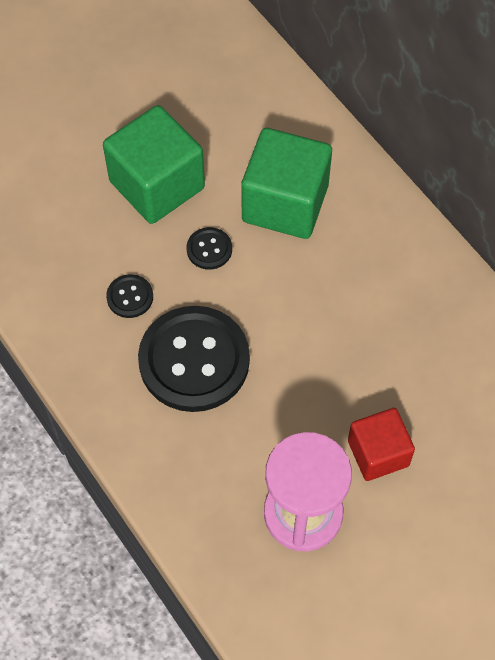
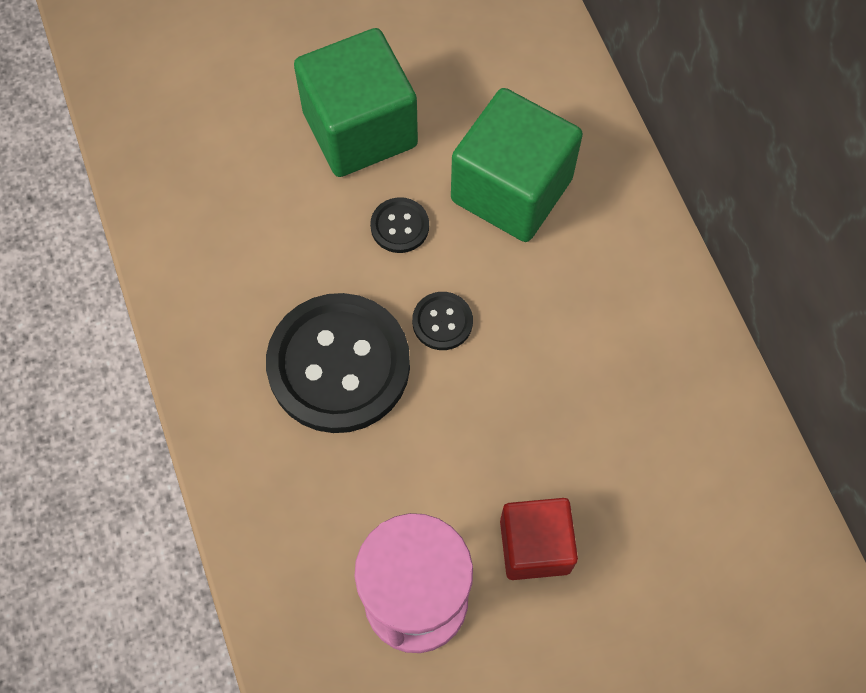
camera: 15 degrees right, 5 degrees up
(130, 297) = (284, 263): black button -> black button (442, 322)

